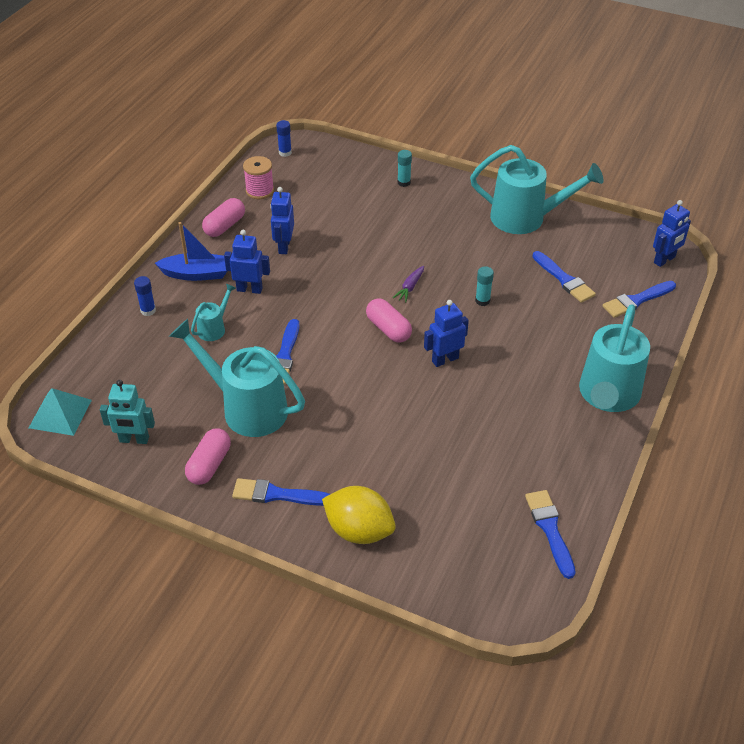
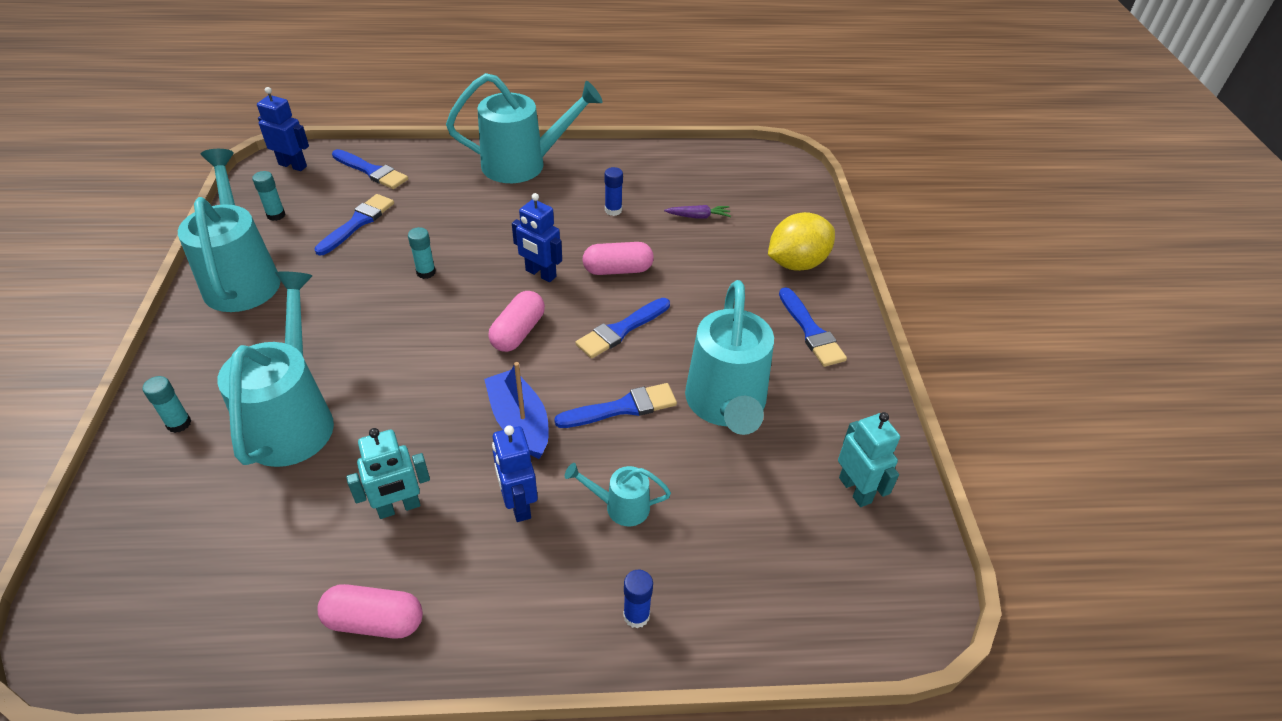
camera: 120 degrees left, 0 degrees up
(60, 414) = (891, 603): turquoise pyramid -> none
(196, 274) = (518, 594): blue boat -> blue boat (519, 422)
(209, 465) = (825, 400): pink capsule -> pink capsule (617, 270)
(260, 191) = (248, 618): pink spool -> none
(284, 246) = (399, 507): blue robot -> turquoise robot
(285, 153) = (102, 638): blue glue stick -> blue glue stick (613, 210)
(359, 530) = (796, 263): yellow lemon -> yellow lemon turned 60 degrees clockwise
(378, 221) = (293, 418): none -> turquoise watering can
(410, 287) = (431, 338): purple carrot -> purple carrot (698, 216)
(550, 529) = (698, 165): blue brush -> blue brush (621, 330)
(595, 242) = (276, 215): none -> turquoise glue stick

